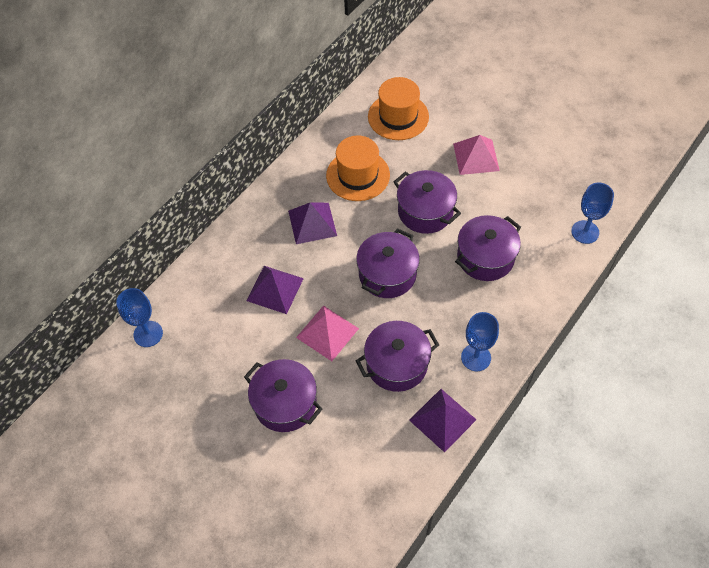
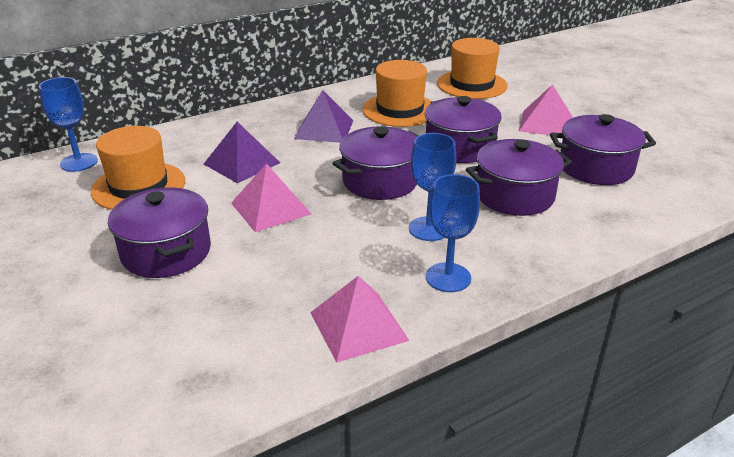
camera: 20 degrees right, 25 degrees down
(216, 344) = (139, 186): none -> orange hat
(397, 364) = (335, 255): purple pot -> purple pot (595, 167)
(442, 419) = (358, 326): purple pyramid -> pink pyramid
(585, 232) = (666, 204): blue goblet -> blue goblet (429, 229)

